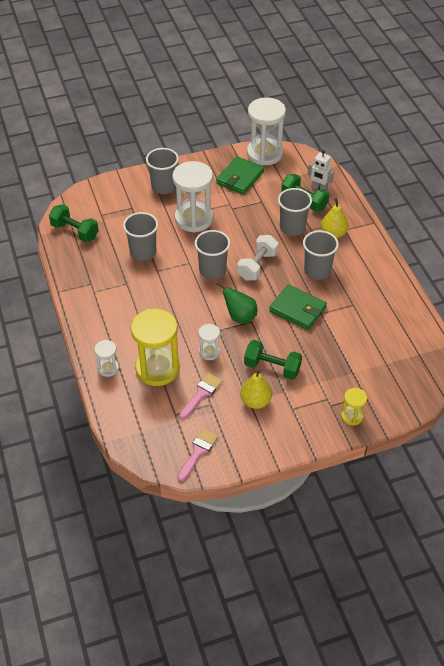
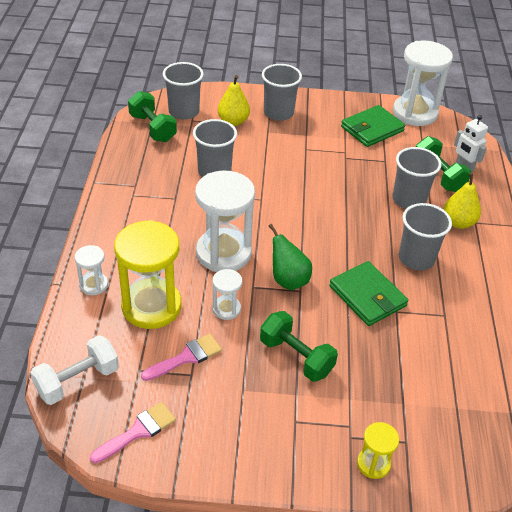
camera: 20 degrees right, 5 degrees down
(194, 219) = (294, 155): white hourglass -> white hourglass (223, 253)
(212, 270) = (284, 216): grey cup -> grey cup (184, 112)
(255, 401) = (250, 393): yellow pear -> yellow pear (233, 121)
(257, 266) = (342, 229): white dumbbell -> white dumbbell (77, 381)

